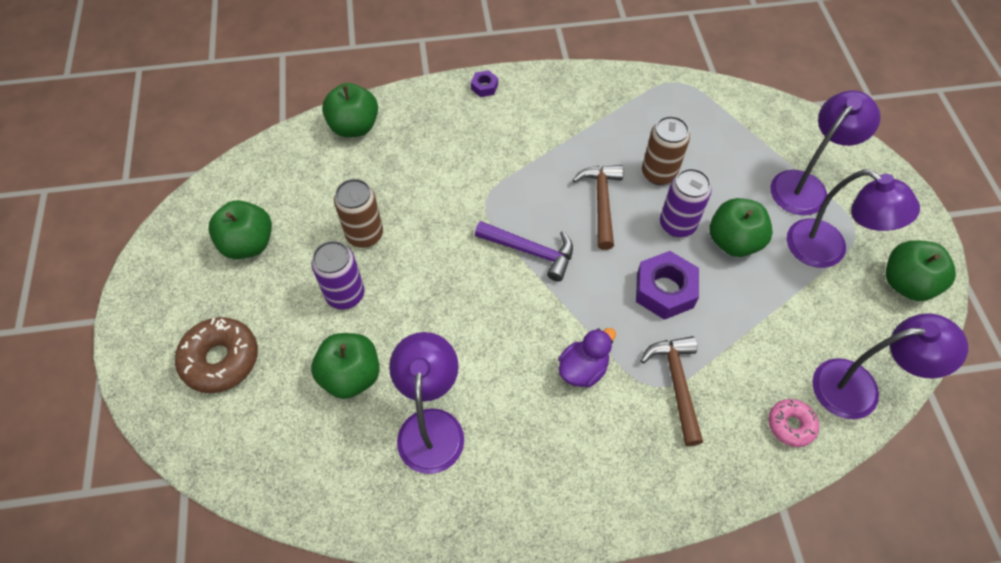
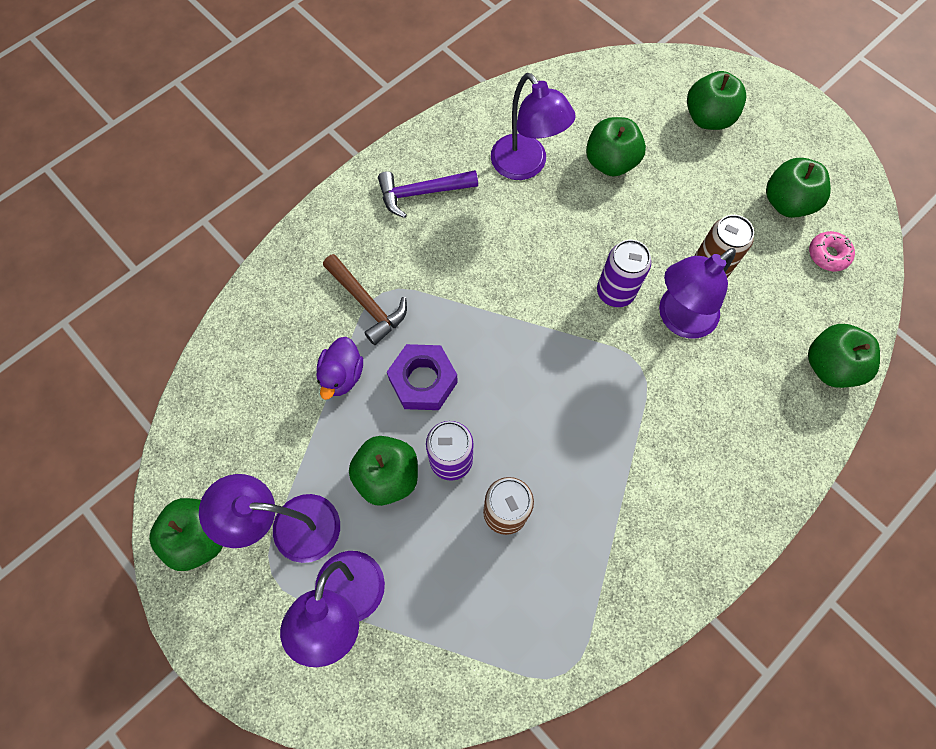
camera: 145 degrees right, 10 degrees up
(221, 359) = (708, 118): brown donut -> green apple
(345, 294) = (673, 213): purple can -> purple can (615, 292)
(484, 87) = (761, 506): purple nut -> none
(530, 251) = (562, 343): purple hammer -> purple hammer (422, 193)
(583, 369) = (447, 270): purple duck -> purple duck (342, 375)
(601, 203) = (537, 437): brown hammer -> none
(790, 425) = (261, 326): pink donut -> pink donut (828, 255)
(859, 388) = (214, 393): purple lamp -> purple lamp (678, 319)

